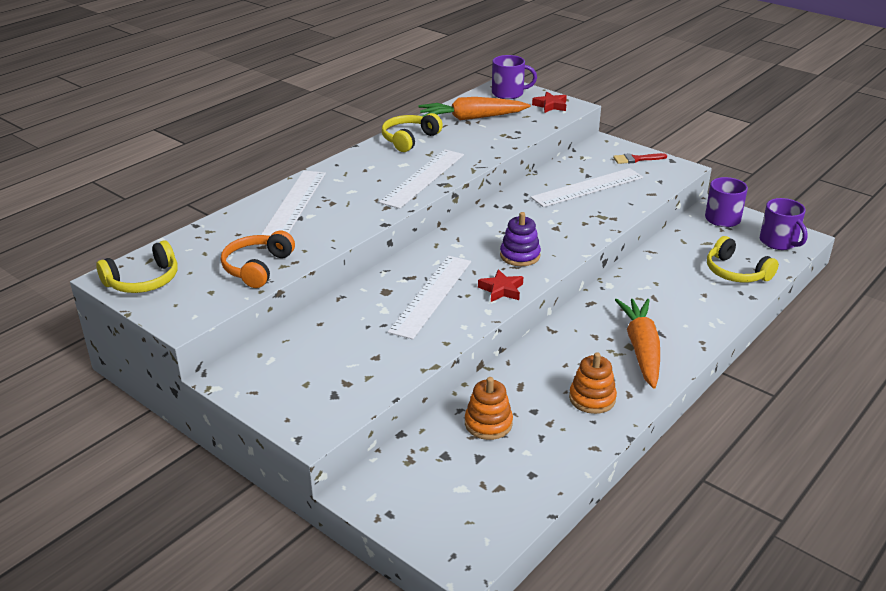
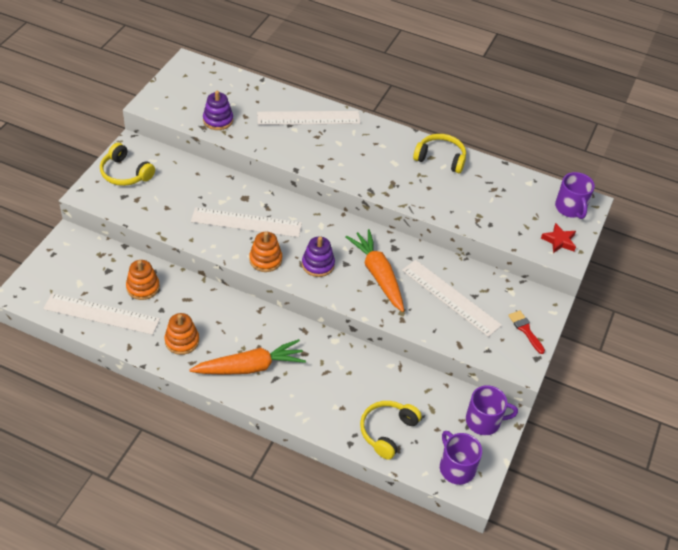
camera: 70 degrees right, 15 degrees up
(143, 281) = (188, 76): yellow headphones -> yellow headphones (125, 173)
(257, 267) = (218, 120): orange headphones -> purple stacking toy
(423, 178) = (375, 178): white ruler -> white ruler (101, 314)
(471, 118) = (502, 190): orange carrot -> orange carrot (378, 275)
(501, 290) = (265, 260): red star -> orange stacking toy
(779, 242) = (456, 468): purple mug -> purple mug turned 105 degrees clockwise

